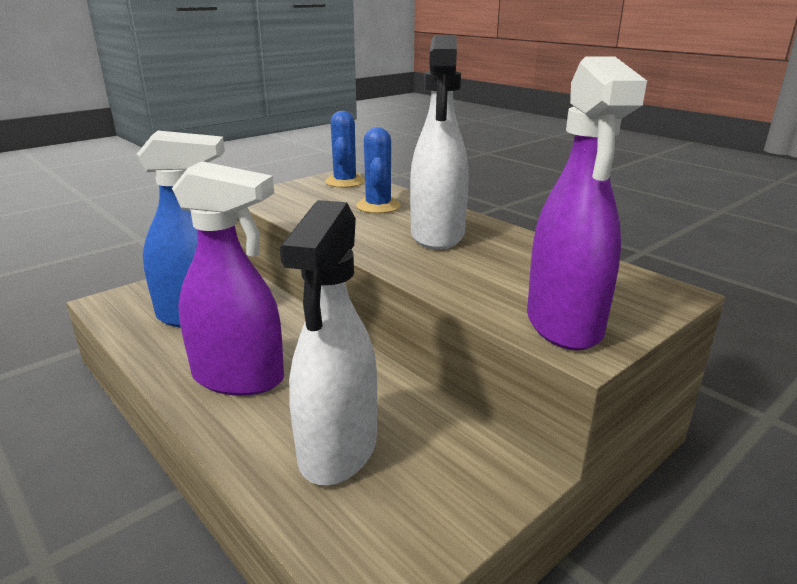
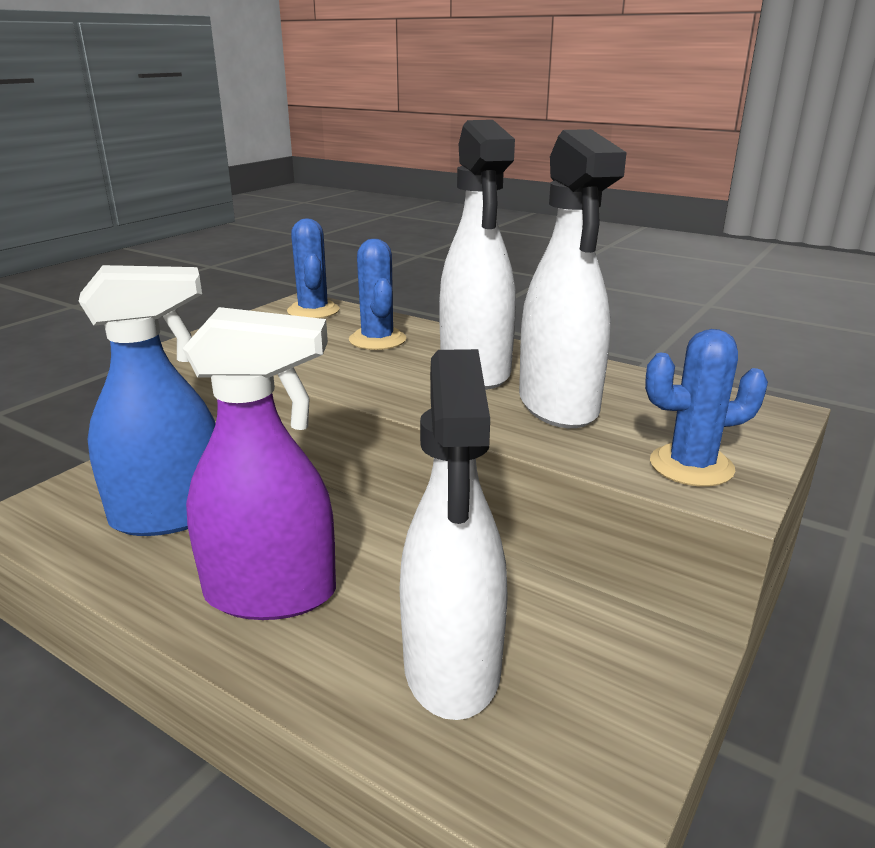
camera: 15 degrees left, 0 degrees up
(486, 267) = (558, 406): none -> white spray bottle
(564, 324) = (691, 466): purple spray bottle -> blue cactus

